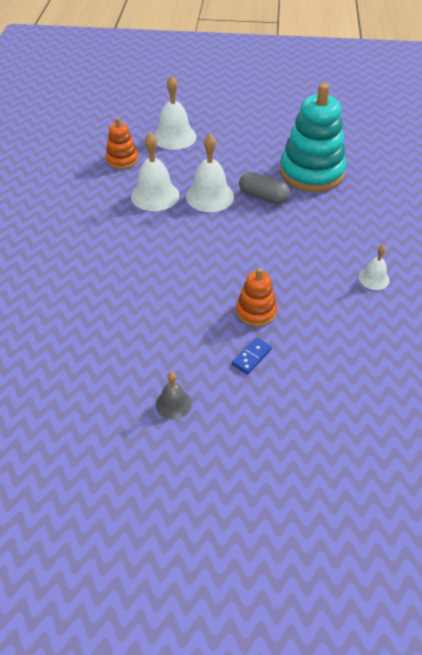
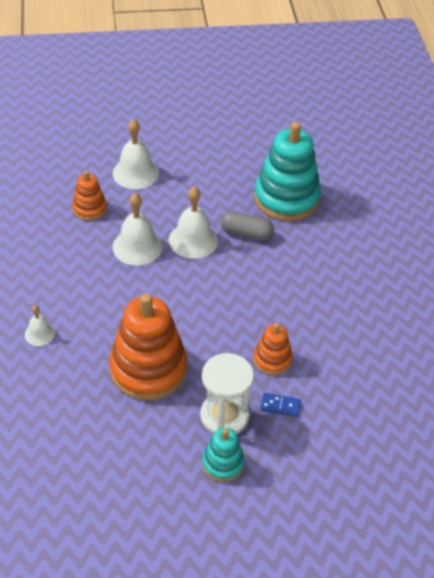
camera: 15 degrees left, 0 degrees up
(128, 302) = (148, 369): none -> orange stacking toy
(173, 404) = (223, 463): grey bell -> turquoise stacking toy
(190, 357) = (224, 416): none -> white hourglass
(251, 357) = (280, 406): blue domino -> blue domino turned 75 degrees clockwise
(373, 278) = (371, 308): white bell -> white bell (40, 333)

